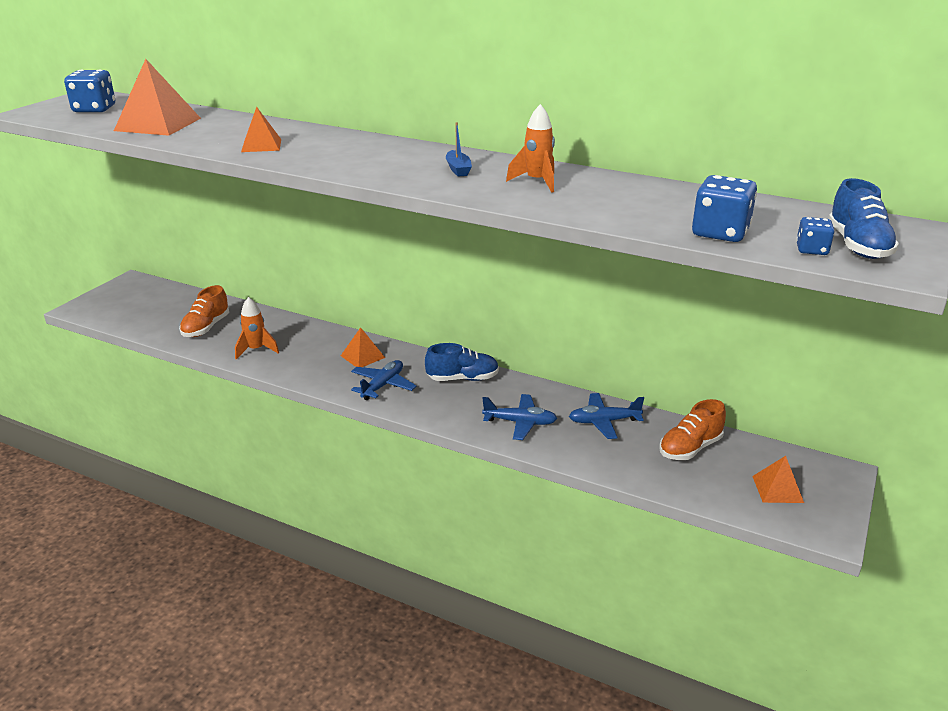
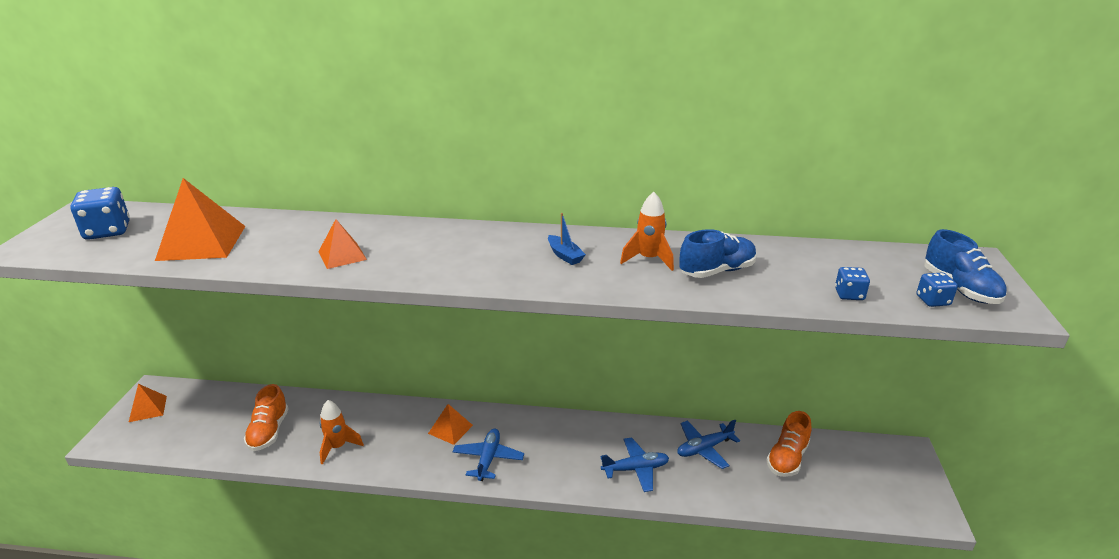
camera: 20 degrees left, 0 degrees up
(462, 378) = (558, 432): blue shoe -> blue shoe (717, 271)
(720, 233) = (849, 294): blue dice -> blue dice, size x0.56
(777, 489) = (875, 482): orange pyramid -> orange pyramid (148, 408)

